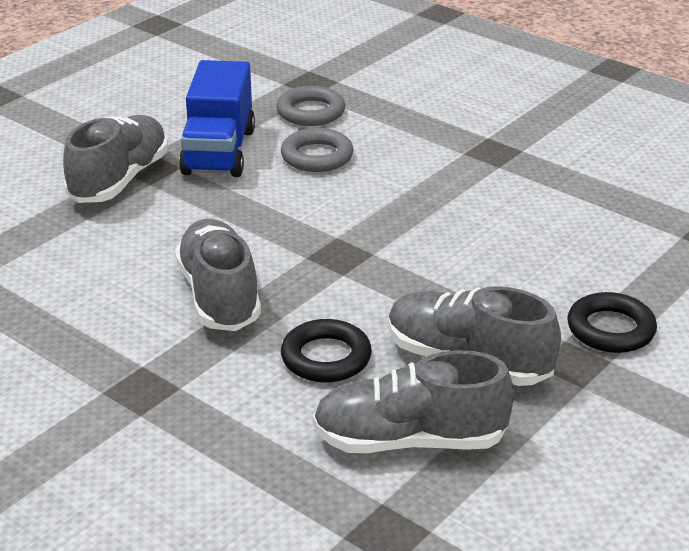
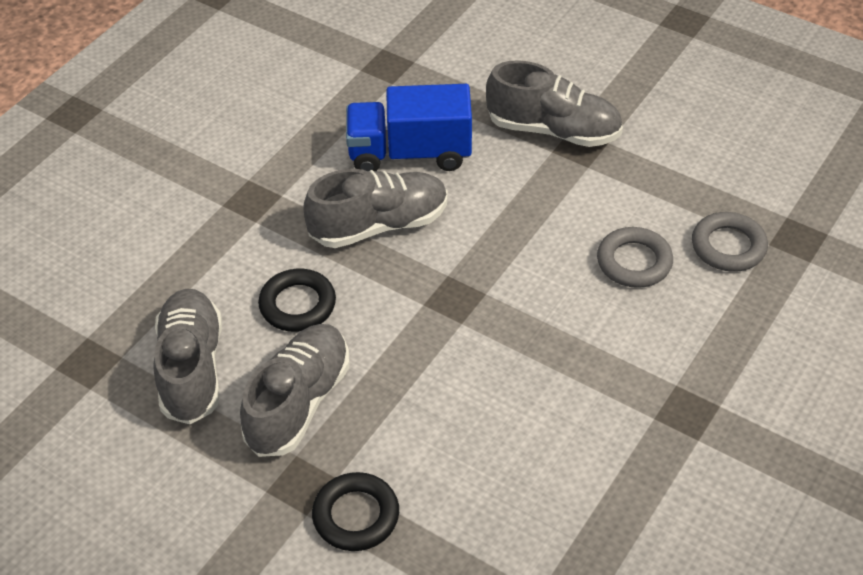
camera: 85 degrees right, 15 degrees up
(219, 152) = (623, 188): blue truck -> blue truck (410, 153)

